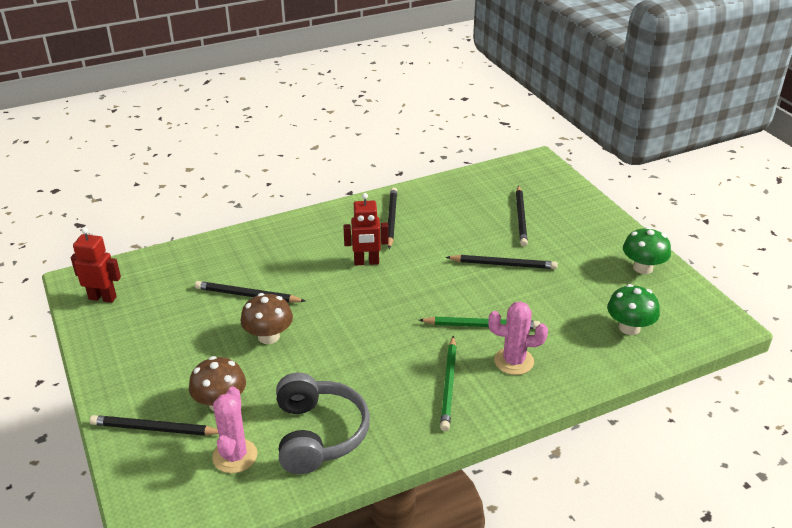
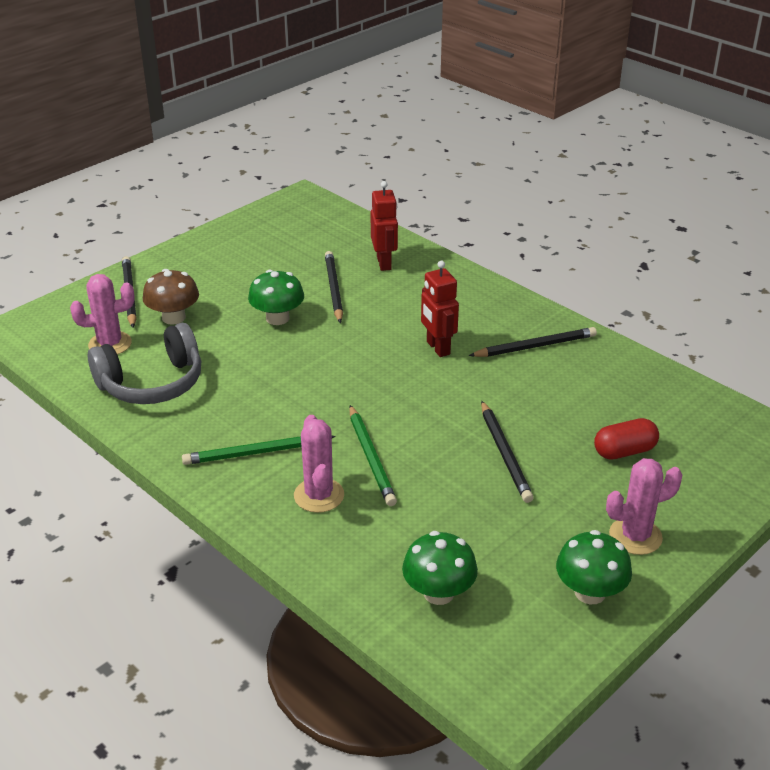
camera: 70 degrees right, 0 degrees up
(103, 298) = (286, 216): red robot -> red robot (384, 263)
(268, 336) = (277, 318): brown mushroom -> green mushroom
(521, 218) = (624, 451): black pencil -> red capsule
(599, 237) = (635, 536): none -> pink cactus

